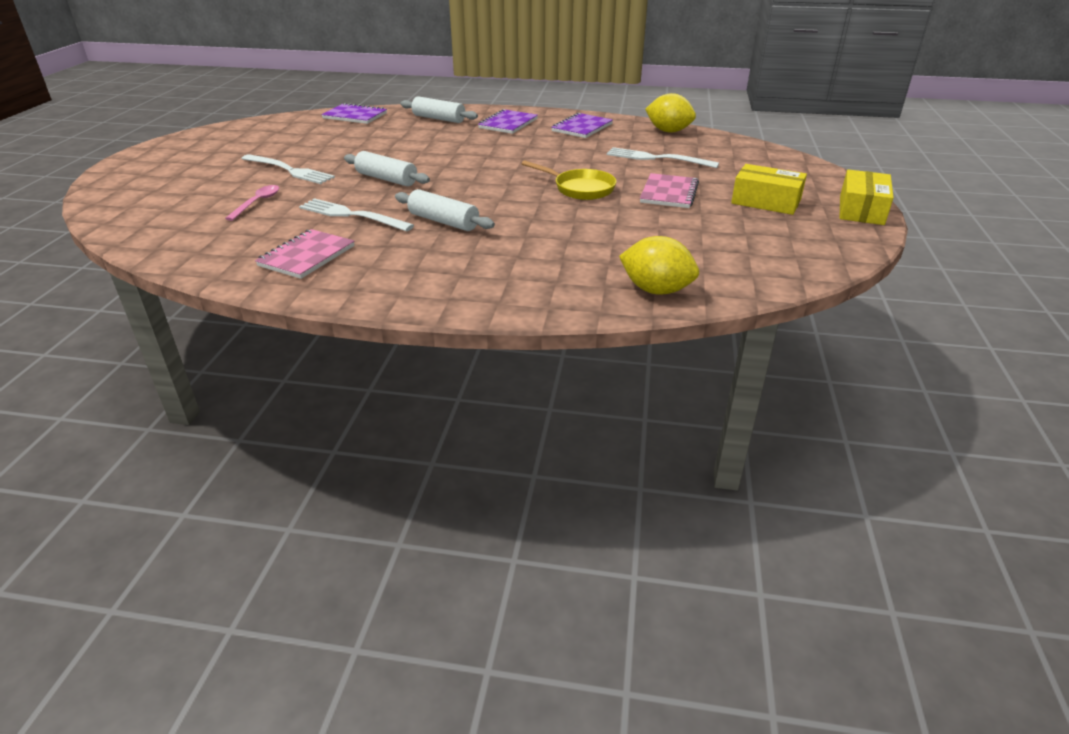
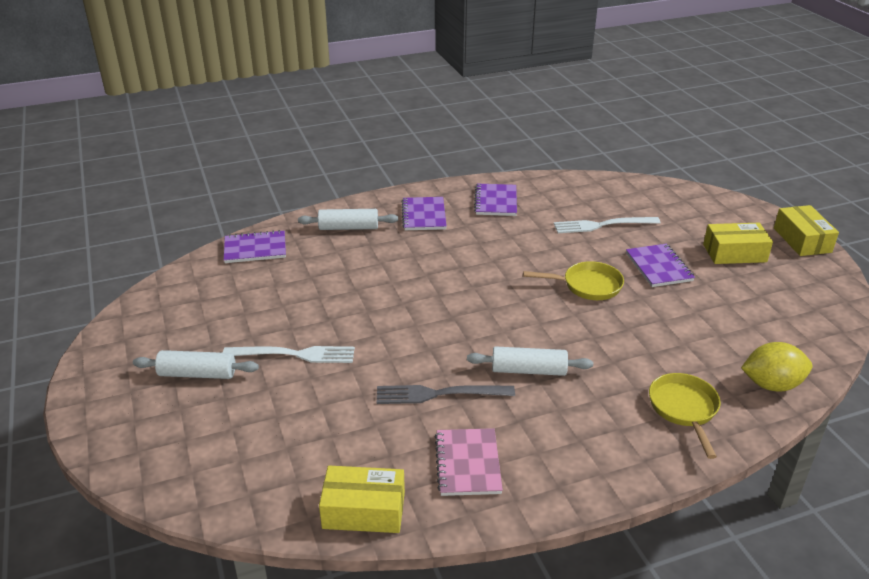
camera: 30 degrees left, 0 degrees up
(195, 256) = (364, 510): none -> yellow box
(257, 203) = (325, 413): pink spoon -> none
(352, 215) = (439, 394): white fork -> grey fork
(387, 179) = (408, 332): white rolling pin -> white rolling pin (197, 374)
(540, 280) = (684, 409): none -> yellow pan
(668, 131) = (571, 185): yellow lemon -> none
(669, 193) = (659, 267): pink notebook -> purple notebook

